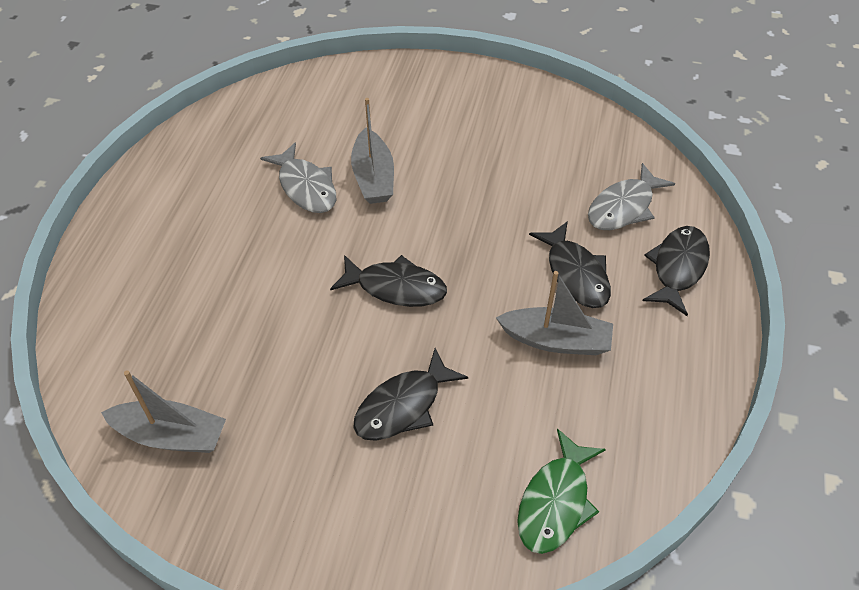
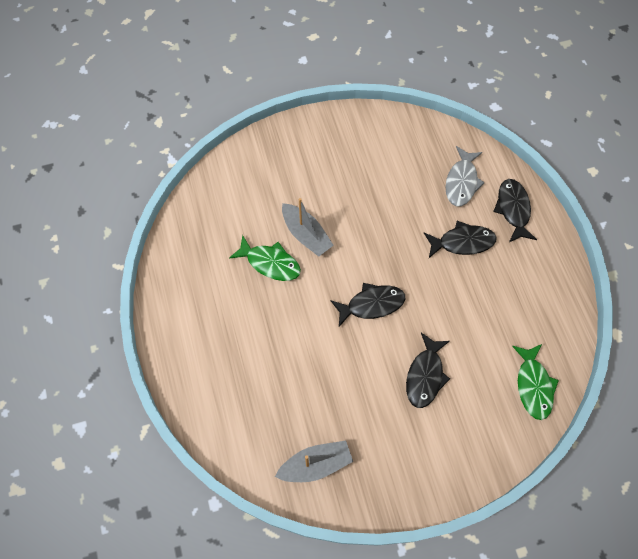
camera: 30 degrees left, 15 degrees up
(306, 187) = (270, 263): grey fish -> green fish
(555, 340) = (477, 291): grey boat -> none
(575, 274) = (462, 242): black fish -> black fish turned 45 degrees counterclockwise

